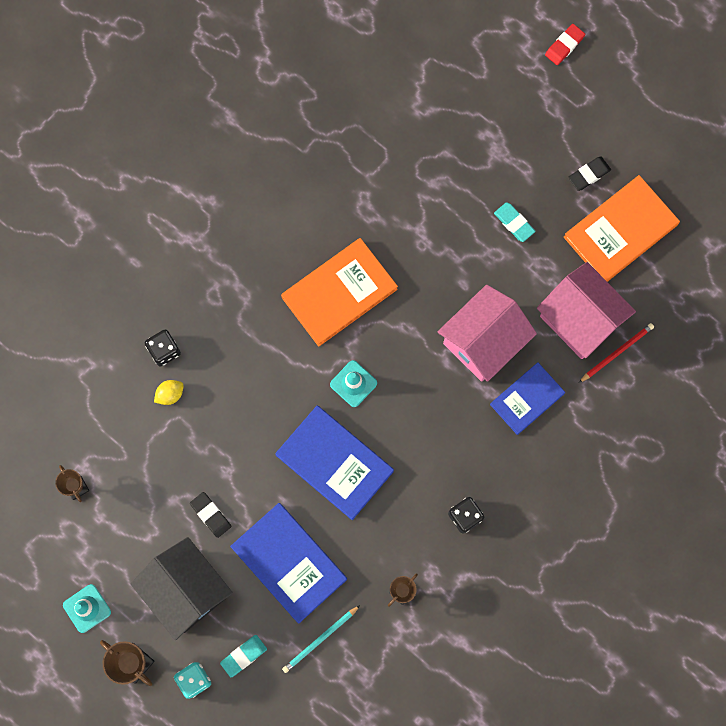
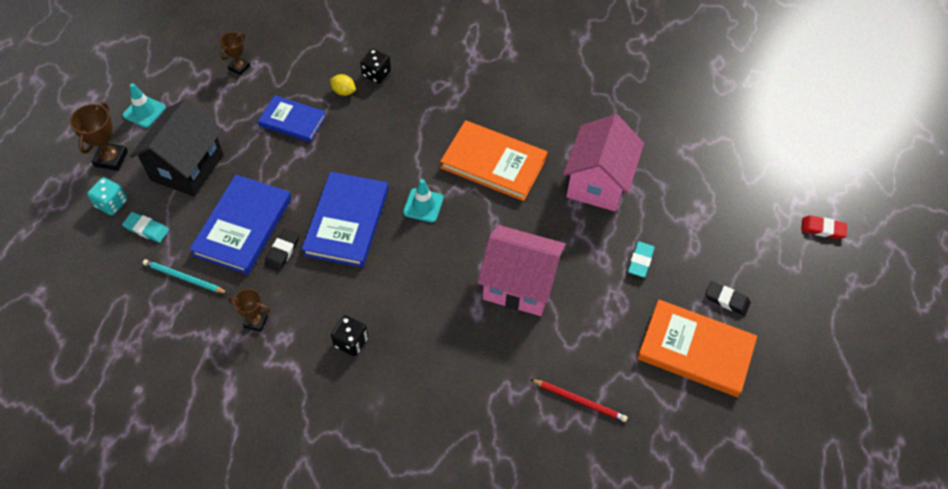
camera: 60 degrees right, 20 degrees down
(211, 515) = (258, 157): black eraser -> black eraser (282, 251)
(527, 399) = (488, 343): blue book -> blue book (292, 121)
(580, 319) = (590, 354): pink house -> pink house (598, 183)

